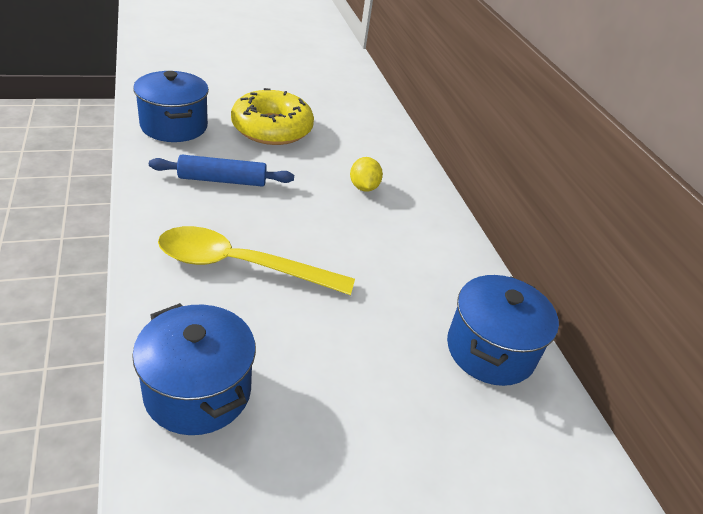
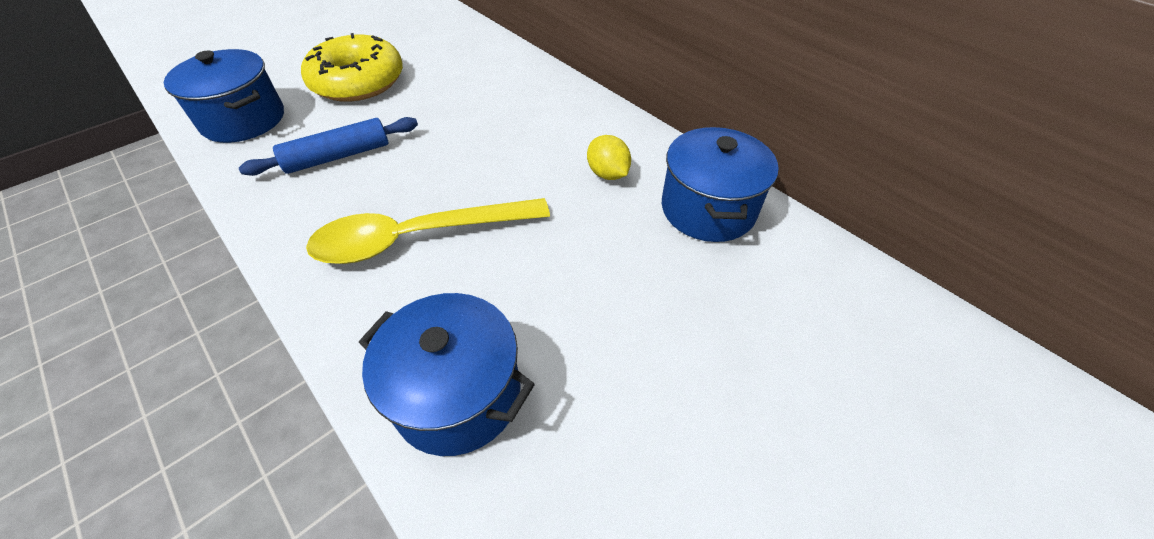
camera: 20 degrees left, 10 degrees up
(363, 187) = (491, 104): yellow lemon -> yellow lemon (607, 174)

